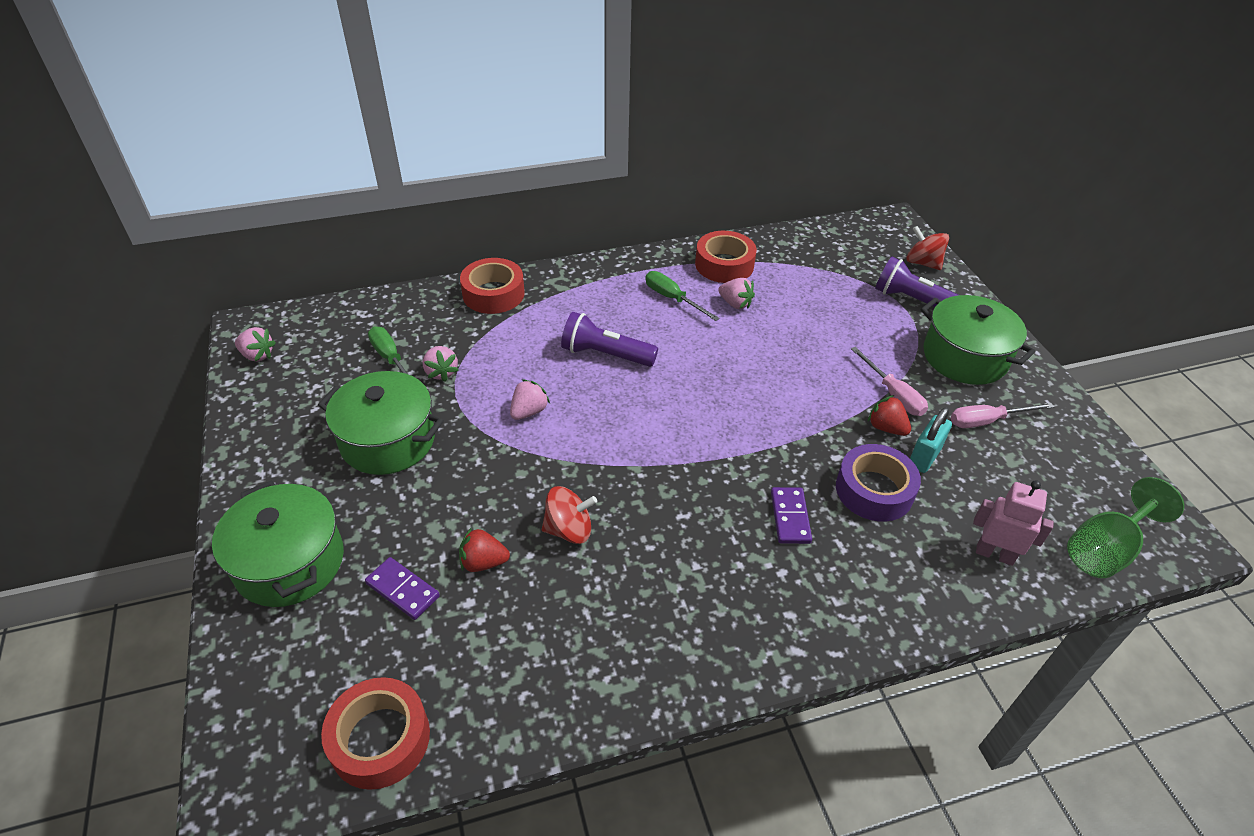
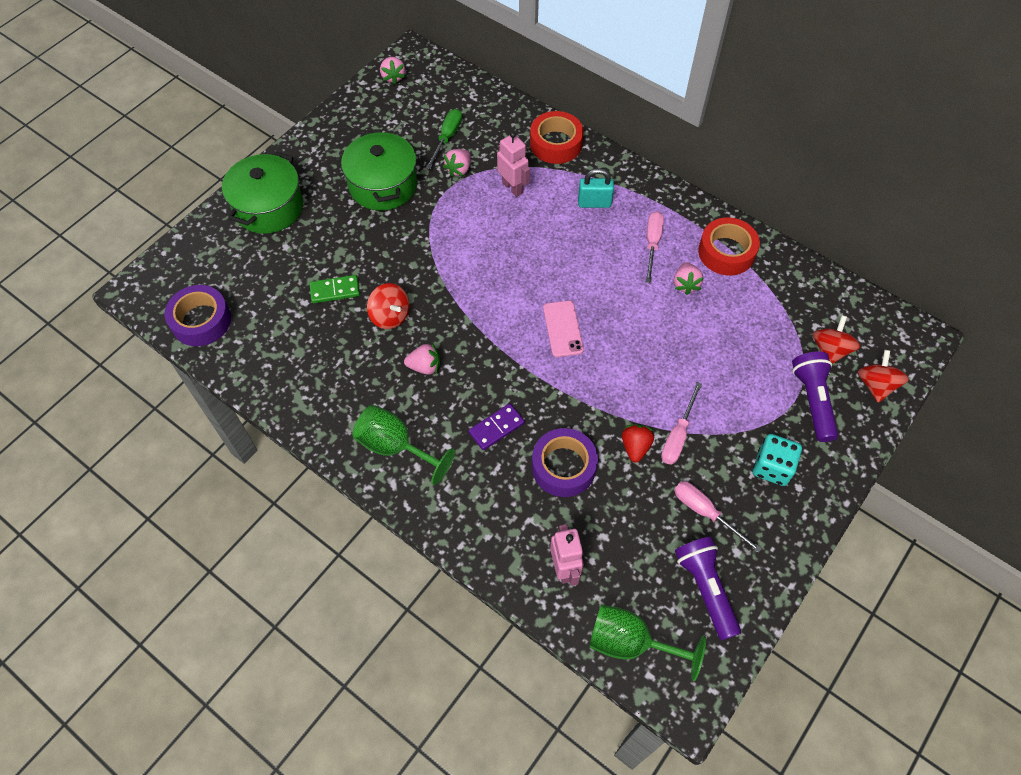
camera: 55 degrees right, 15 degrees up
(380, 739) = (201, 321): red tape -> purple tape
(402, 590) = (289, 267): purple domino -> none
(483, 562) = (335, 290): red strawberry -> green domino
(510, 348) = (513, 187): none -> pink robot
(529, 411) = (466, 235): pink strawberry -> pink strawberry (424, 366)
(605, 354) = (555, 241): purple flashlight -> purple flashlight (705, 588)
(673, 299) = (652, 244): green screwdriver -> pink screwdriver
(712, 404) = (563, 329): none -> pink phone
(748, 621) = (395, 446): none -> green goblet
(871, 266) = (830, 350): none -> red spinning top
(924, 457) = (625, 485): turquoise padlock -> turquoise padlock (594, 203)
(964, 357) = (772, 467): green pot -> turquoise dice

